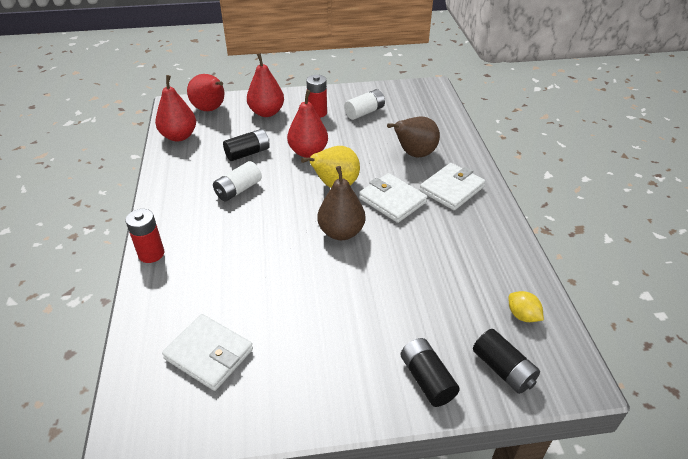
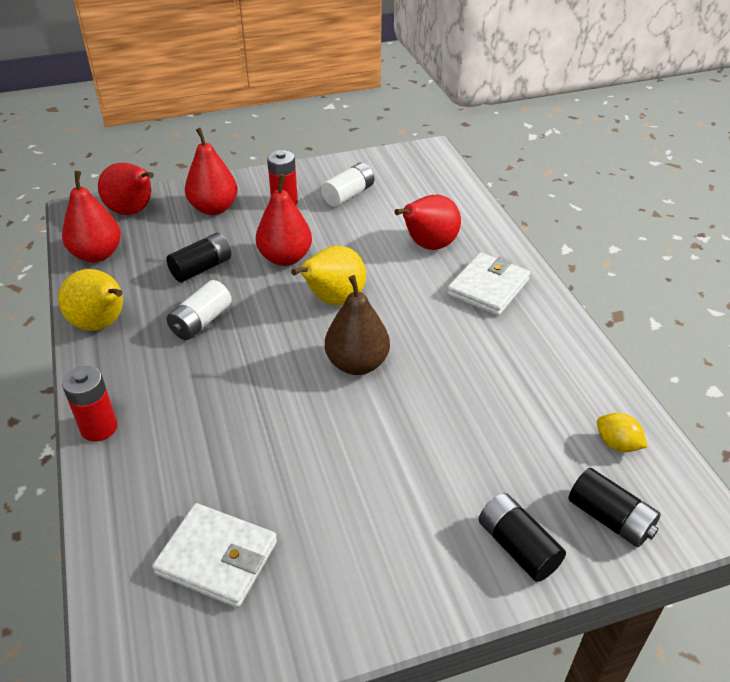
camera: 10 degrees left, 0 degrees up
(170, 184) = (102, 324): none -> yellow pear
(392, 200) = (414, 312): white wallet -> none
(414, 154) = (428, 246): brown pear -> red pear

